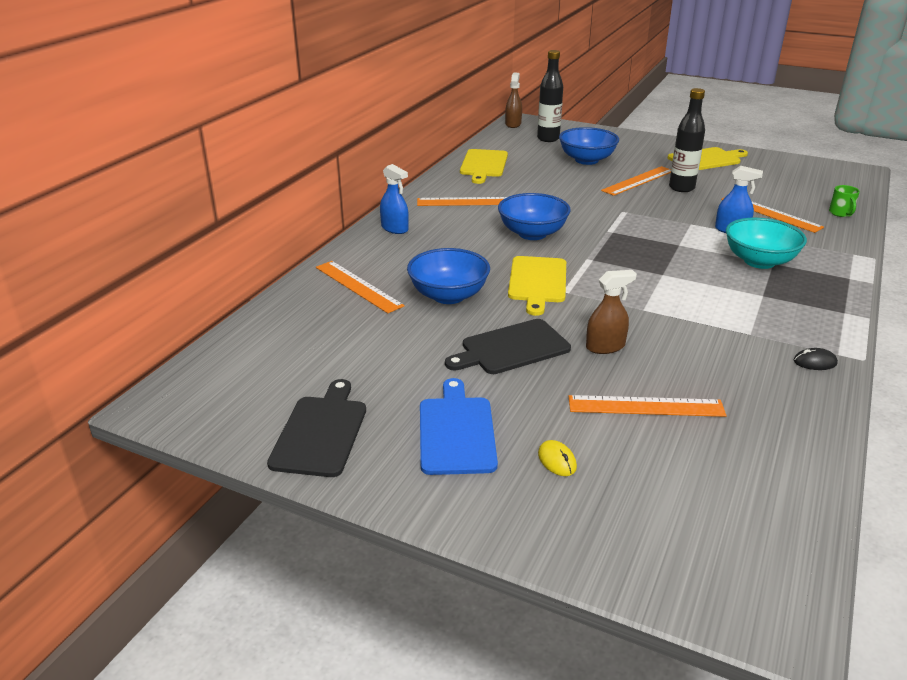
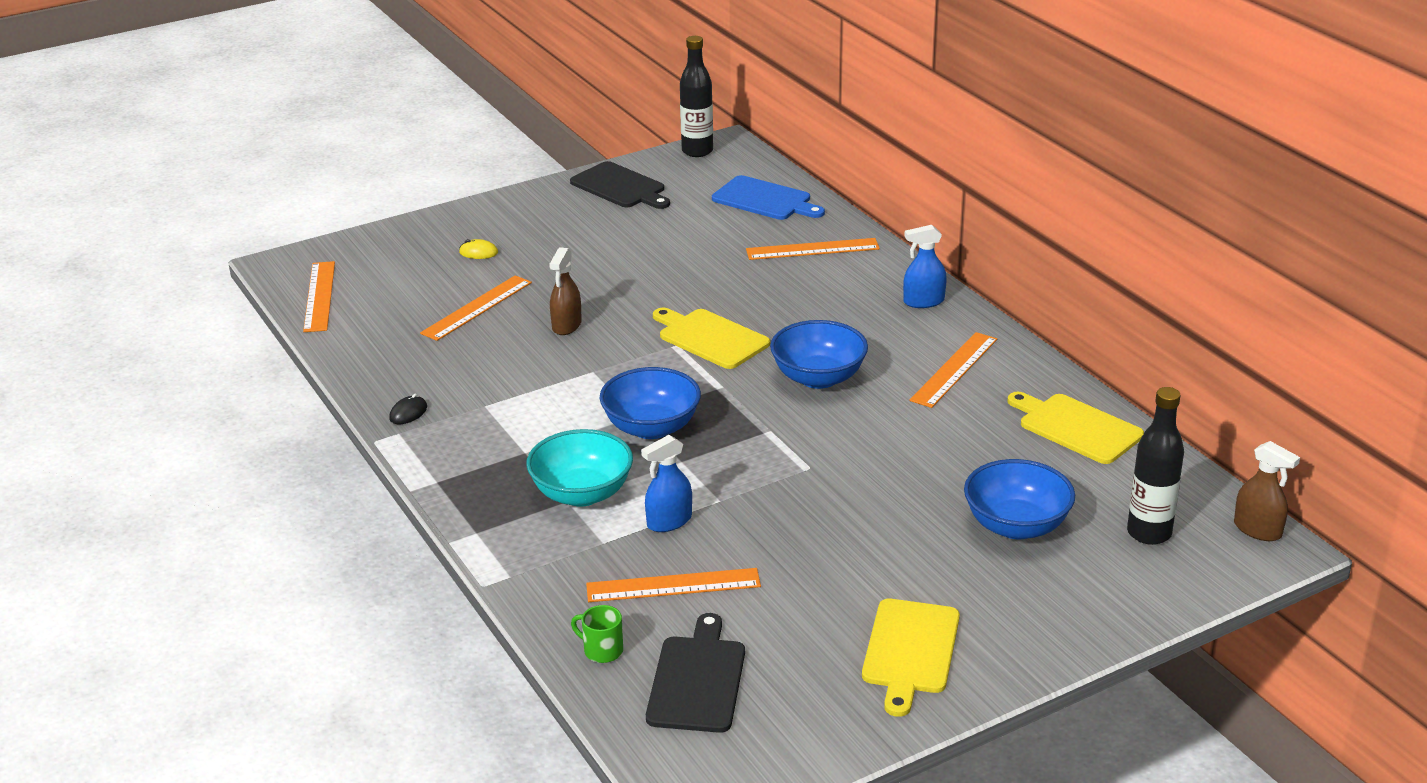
camera: 125 degrees right, 0 degrees up
(448, 296) = (741, 285): blue bowl -> blue bowl (651, 427)
(456, 431) = (555, 229): blue cutting board -> blue cutting board (765, 200)
(511, 348) = (621, 284): black cutting board -> black cutting board (697, 680)
(638, 181) = (892, 532): orange ruler -> orange ruler (319, 296)
(681, 188) = (829, 557): black bottle -> black bottle (697, 151)

